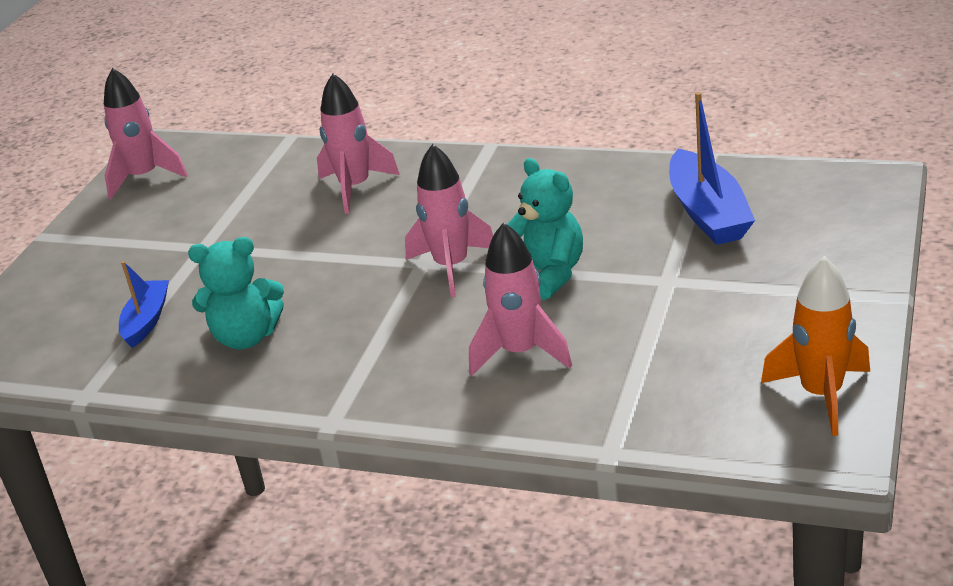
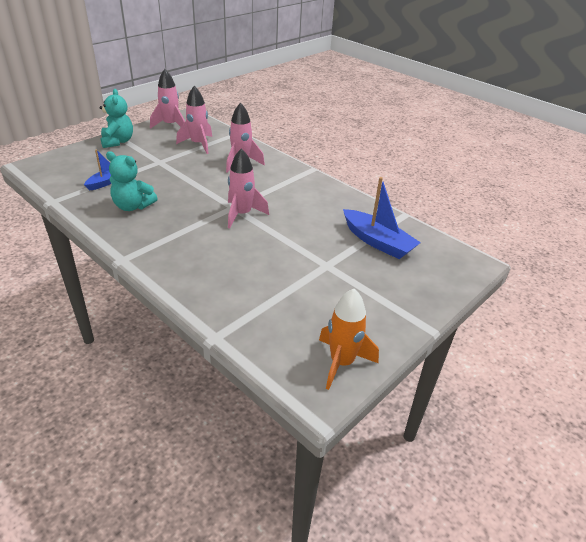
camera: 20 degrees right, 5 degrees up
(520, 353) = (228, 268): pink rocket -> pink rocket (198, 144)
(548, 275) = (277, 237): turquoise teddy bear -> turquoise teddy bear (118, 141)
(708, 213) = (377, 242): blue boat -> blue boat turned 60 degrees counterclockwise

